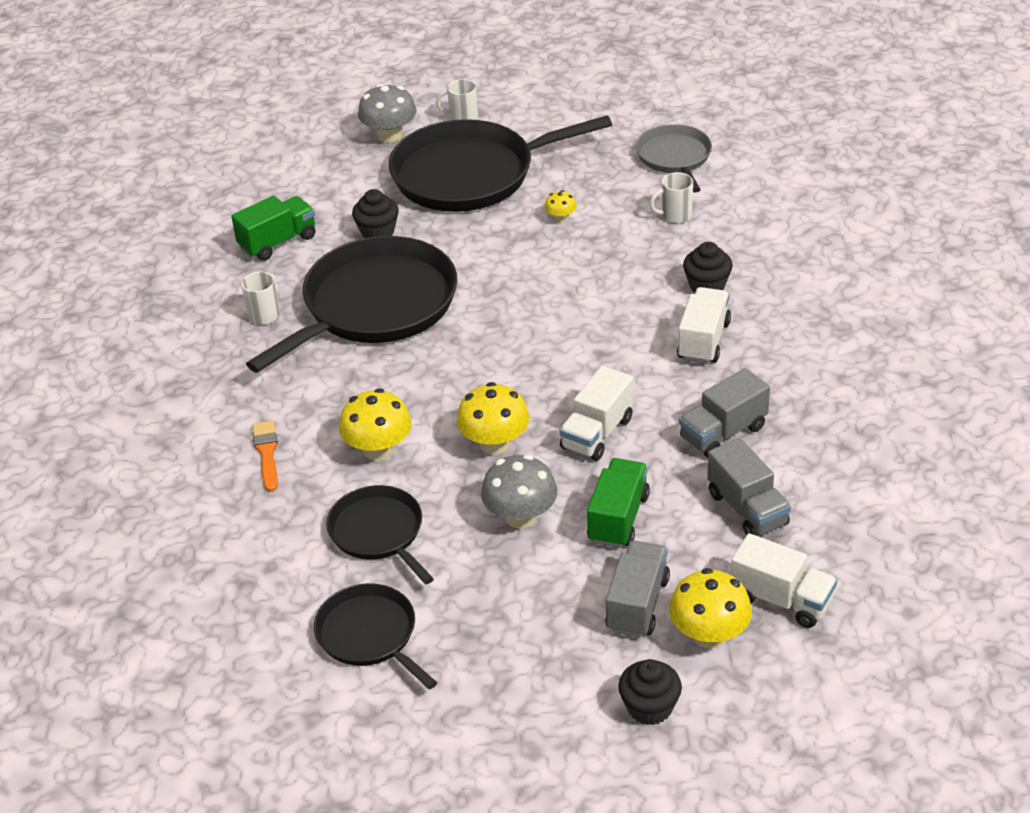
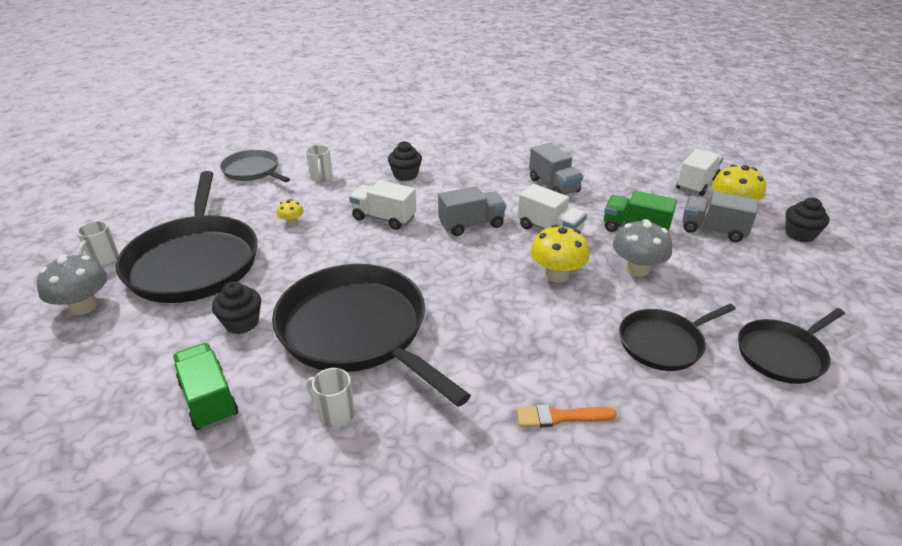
camera: 85 degrees left, 5 degrees down
(378, 449) = (559, 338): yellow mushroom -> none
(674, 158) = (253, 171): grey pan -> grey pan turned 45 degrees clockwise
(703, 341) = (462, 182): white truck -> white truck (384, 218)
(747, 509) = (622, 185): grey truck -> grey truck (471, 225)

